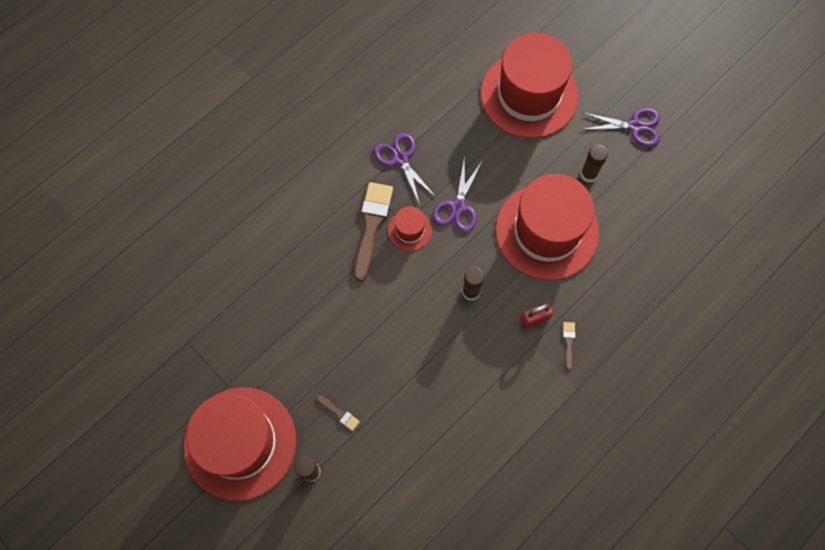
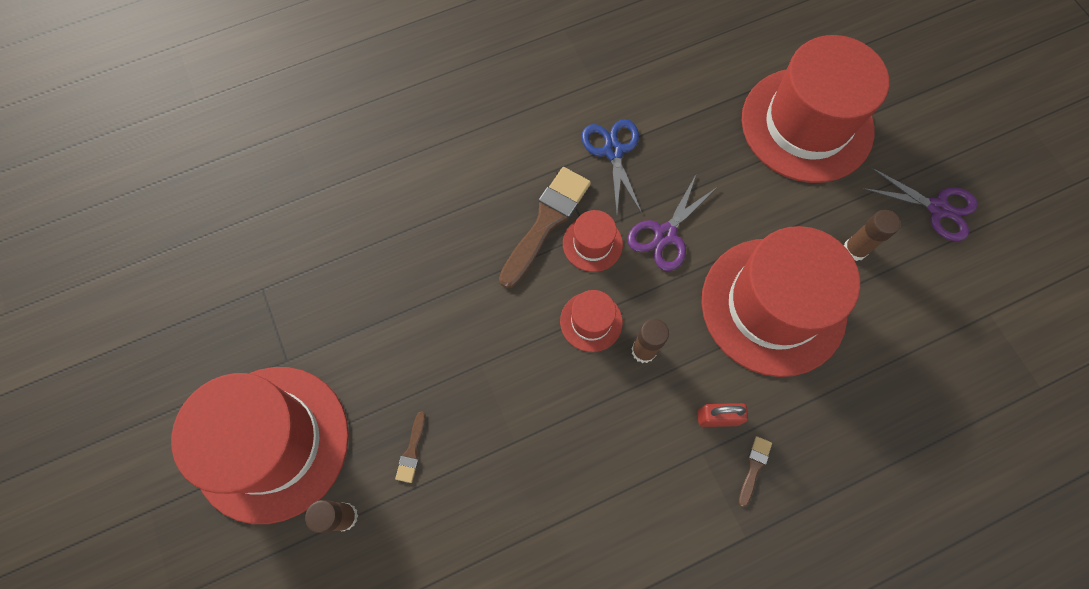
camera: 20 degrees right, 0 degrees up
(339, 413) = (412, 451): brown brush -> brown brush turned 45 degrees clockwise
(400, 159) = (613, 151): purple scissors -> blue scissors
(428, 284) = (591, 321): none -> red hat

